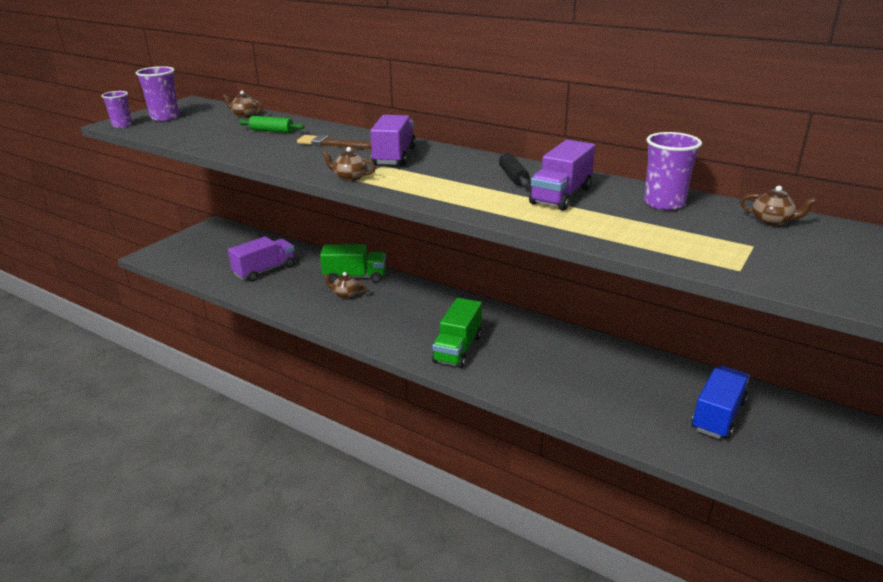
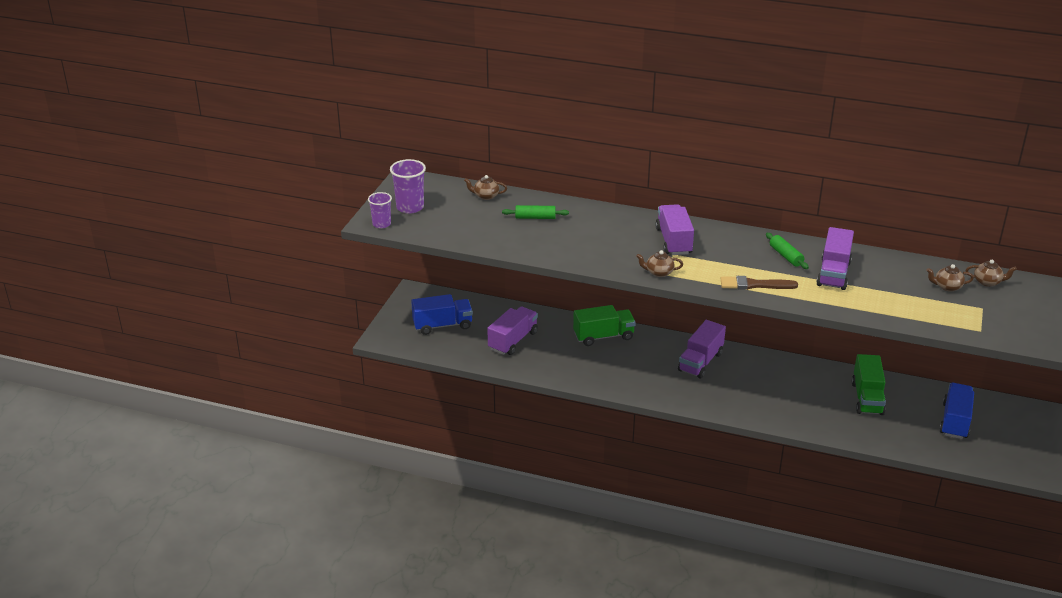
camera: 15 degrees left, 5 degrees up
(213, 251) = (442, 325): none -> blue truck
(332, 144) = (607, 230): brown brush -> brown brush (754, 285)
(345, 294) = (608, 356): brown teapot -> brown teapot (947, 287)
(438, 311) = (700, 362): none -> purple truck
(457, 349) = (738, 395): green truck -> green truck (867, 398)
(513, 177) = (786, 256): black rolling pin -> green rolling pin
(664, 203) = (909, 272): purple cup -> none

